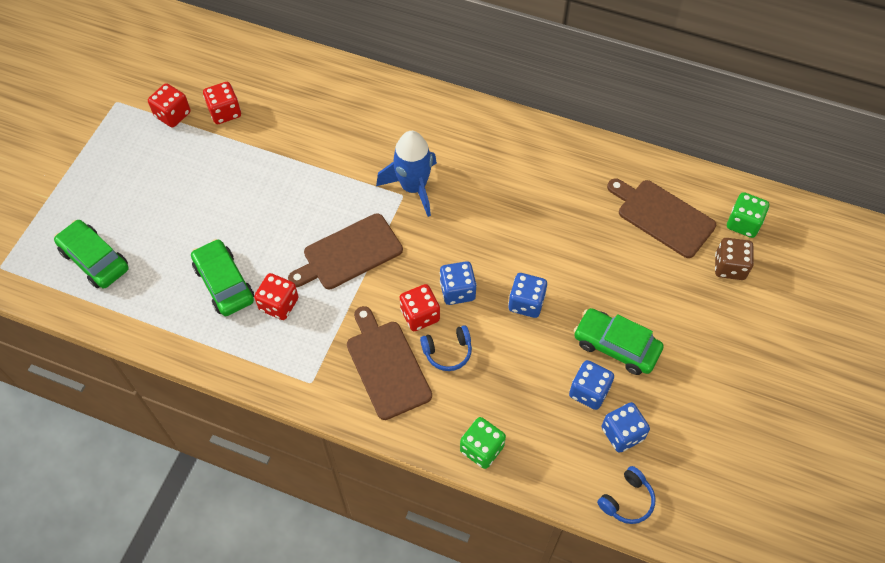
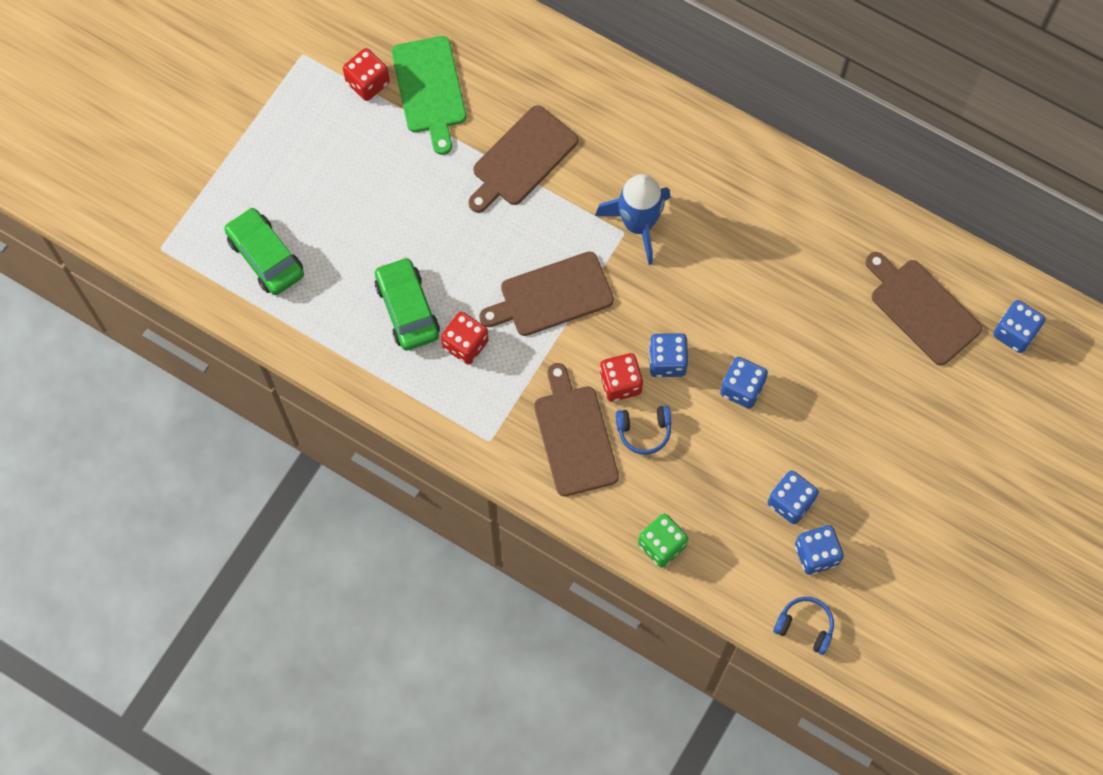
camera: 10 degrees right, 10 degrees up
(225, 112) = (429, 89): red dice -> green cutting board
(308, 152) = (522, 159): none -> brown cutting board
(616, 346) = (831, 456): green car -> none
(627, 500) = (805, 626): blue headphones -> blue headphones turned 120 degrees counterclockwise
(729, 267) = (984, 384): brown dice -> none
(743, 223) = (1014, 333): green dice -> blue dice

